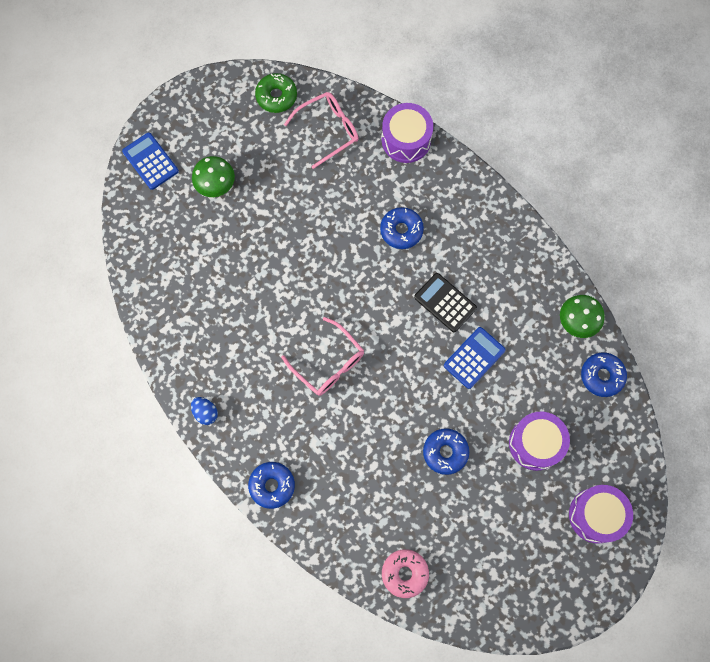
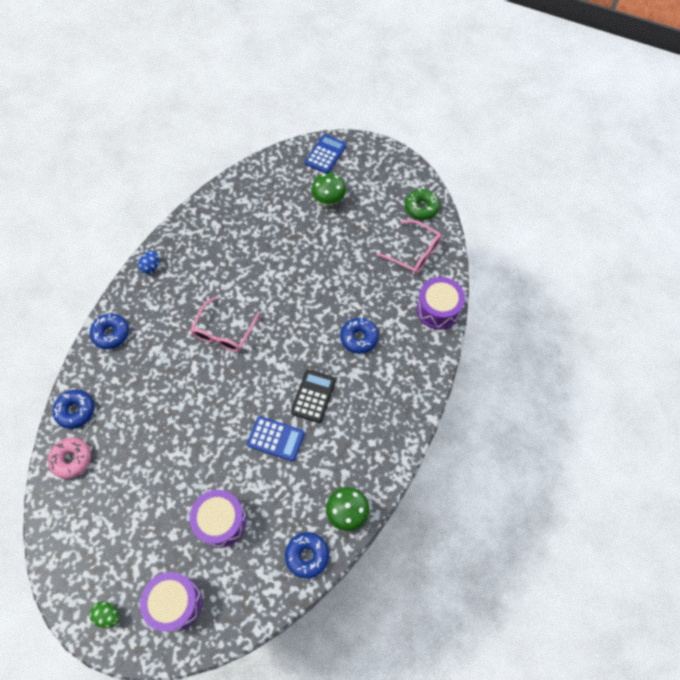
camera: 65 degrees right, 10 degrees down
(445, 452) = (185, 449): blue donut -> blue donut (76, 411)
(582, 584) = (108, 615): none -> green egg

